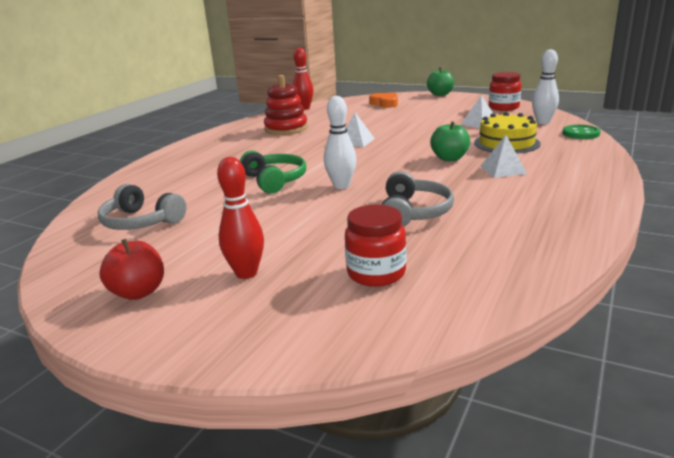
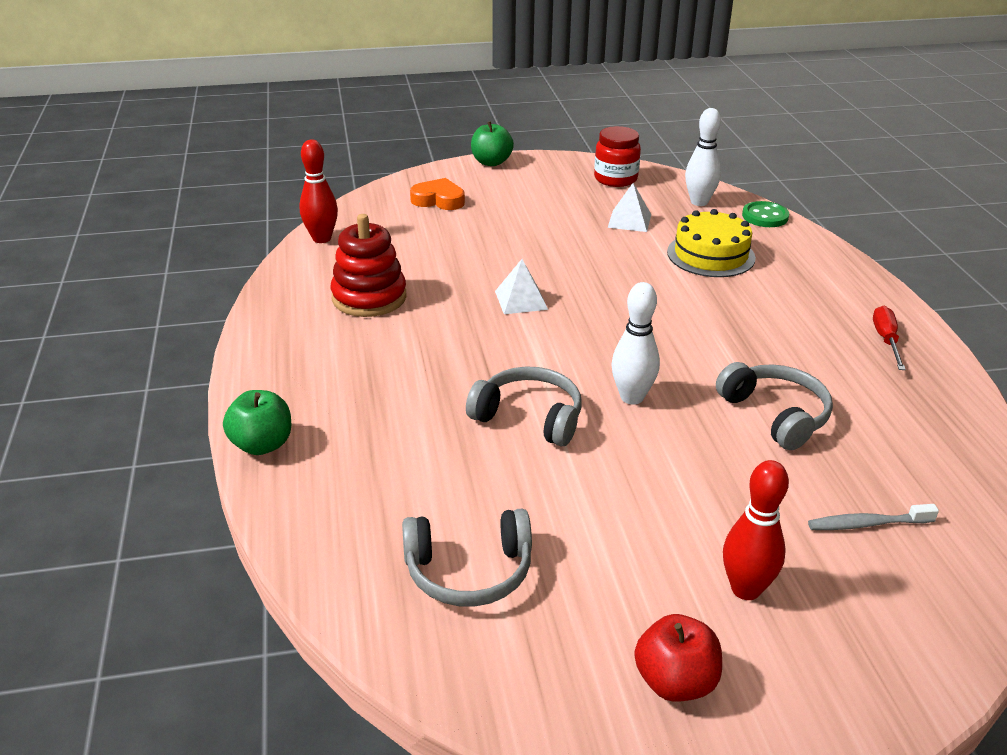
camera: 40 degrees left, 10 degrees up
(274, 180) = (529, 417): green headphones -> grey headphones
(376, 273) = (867, 524): red jar -> grey toothbrush
(449, 158) = (686, 303): green apple -> green apple (262, 445)
(503, 169) = (768, 307): white pyramid -> none
(566, 200) = (886, 340): none -> red screwdriver

